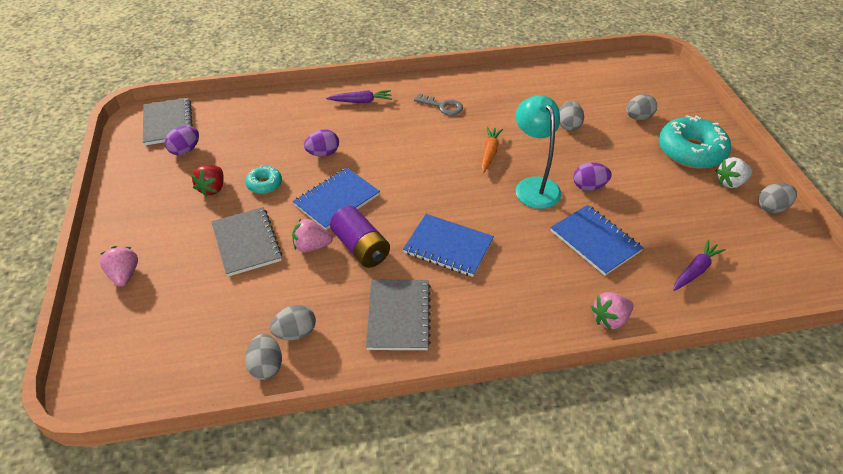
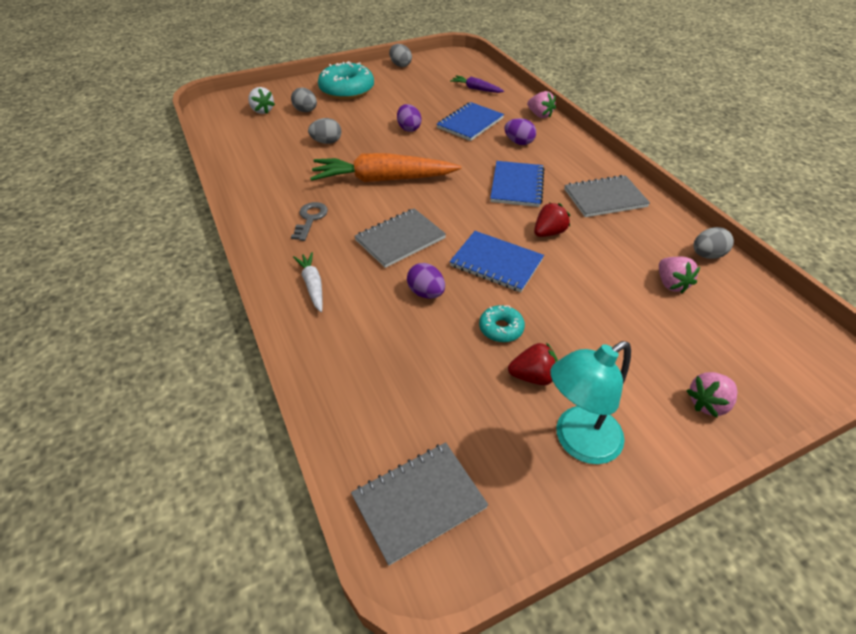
camera: 105 degrees left, 0 degrees up
(185, 150) = (475, 443): purple egg -> purple egg (519, 142)
(247, 243) = (594, 313): grey notebook -> grey notebook (400, 239)
(295, 333) = (664, 248): grey egg -> none
(311, 246) = (567, 264): pink strawberry -> pink strawberry (671, 284)
(361, 101) = (312, 285): purple carrot -> white carrot
(361, 247) = (549, 233): purple battery -> red strawberry
(489, 153) = (383, 179): orange carrot -> orange carrot, size x2.07
(534, 186) = (419, 153): turquoise lamp -> turquoise lamp (577, 441)
(730, 183) = (379, 77): white strawberry -> white strawberry (262, 111)

